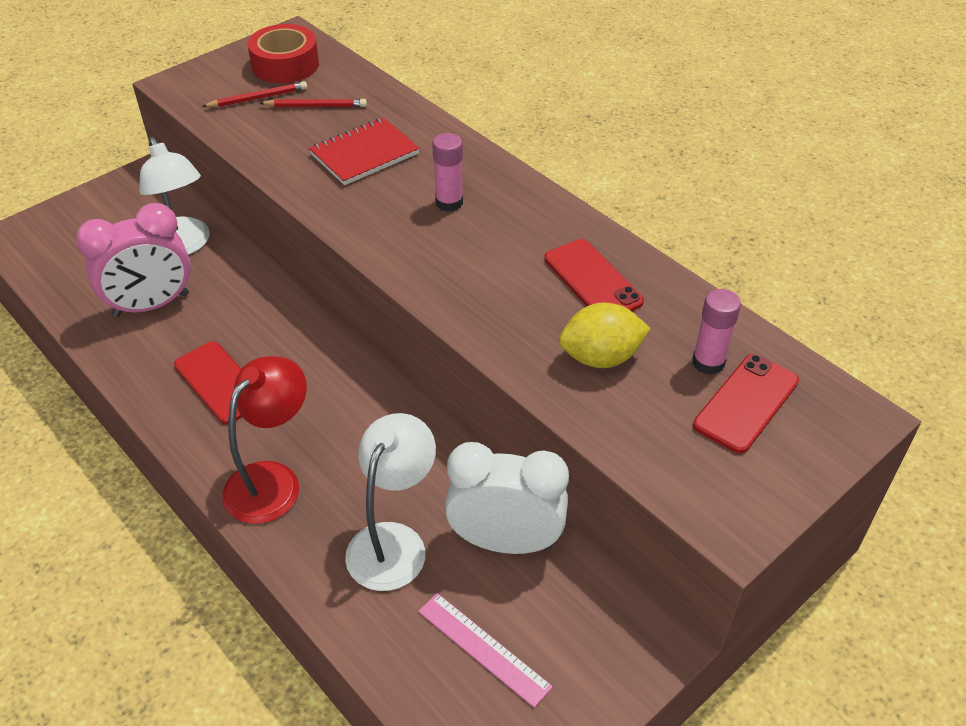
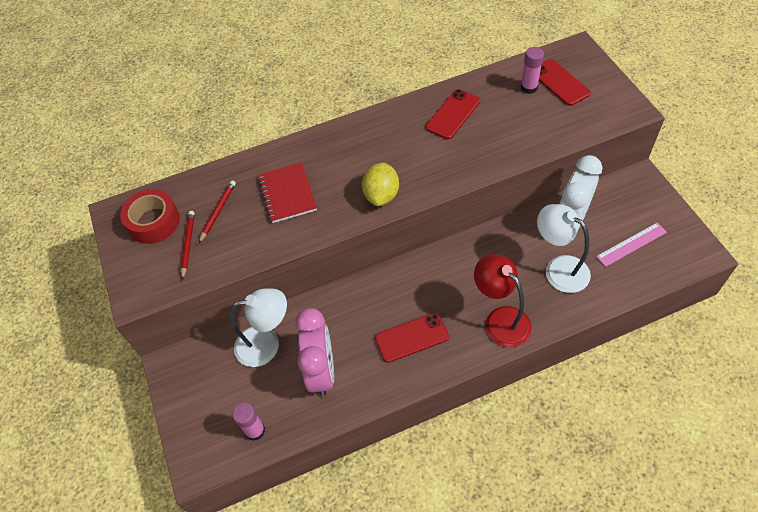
camera: 65 degrees left, 10 degrees up
(449, 203) = (358, 161): pink glue stick -> pink glue stick (255, 430)
(592, 280) = (453, 114): red phone -> red phone turned 45 degrees counterclockwise
(600, 357) = (512, 126): yellow lemon -> yellow lemon (381, 195)

